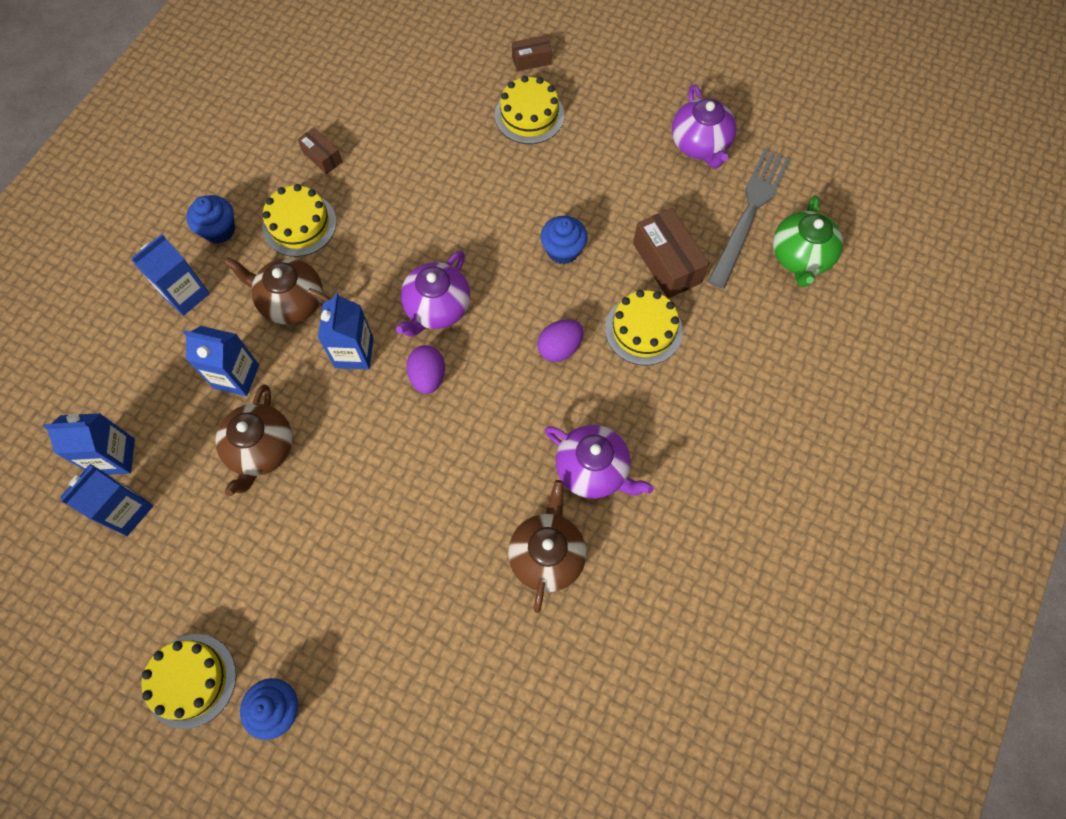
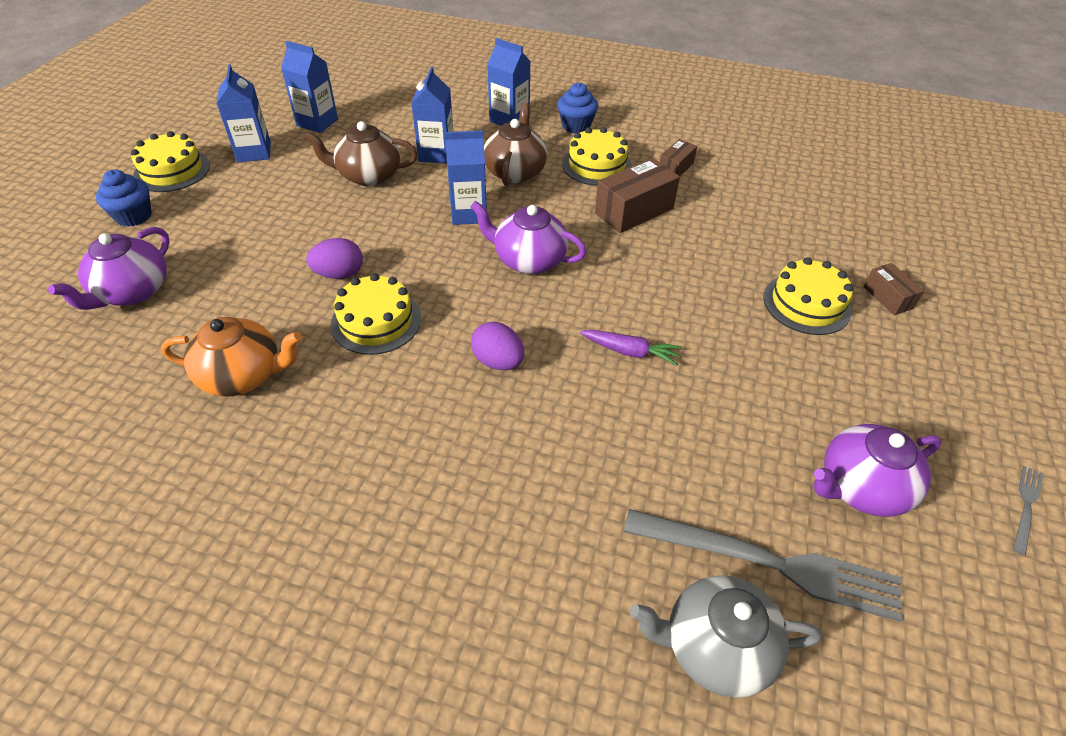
camera: 80 degrees right, 20 degrees down
(114, 457) = (362, 111): blue carton -> blue carton (254, 152)
(428, 377) = (449, 263): purple egg -> purple egg (339, 274)
(547, 555) = (243, 375): brown teapot -> orange teapot
(563, 250) = (630, 352): blue cupcake -> purple carrot
(593, 470) = (343, 407): purple teapot -> purple teapot (132, 292)
(643, 330) = (538, 442): yellow cake -> yellow cake (376, 321)
(667, 263) = (645, 460): brown box -> brown box (634, 211)
(721, 65) = (1026, 506): none -> grey fork
(800, 257) = (715, 647): green teapot -> grey teapot

